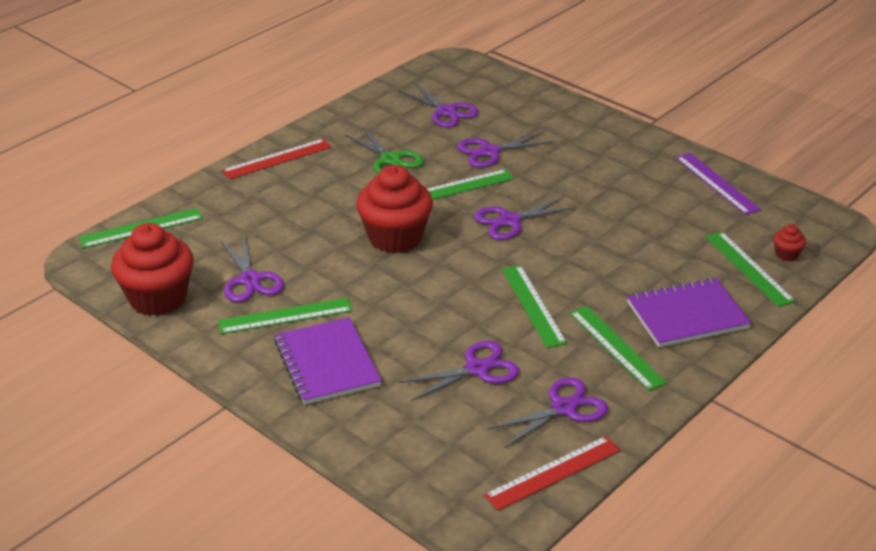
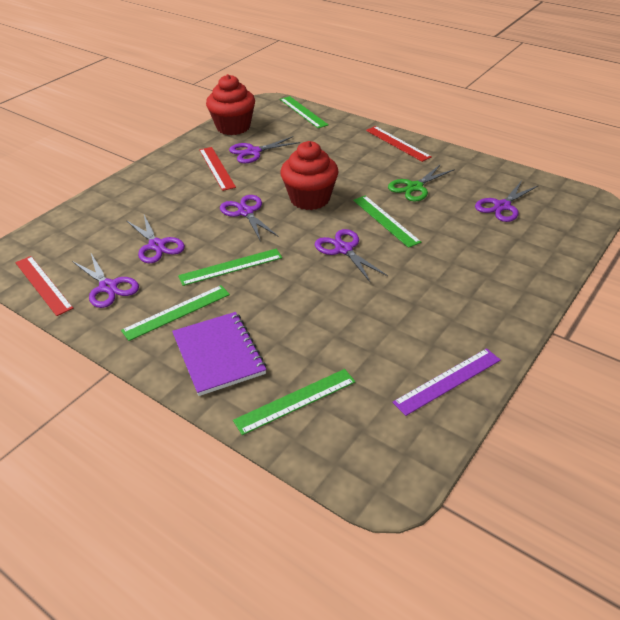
camera: 85 degrees right, 5 degrees up
(285, 316) = (217, 168): green ruler -> red ruler
(327, 363) = (168, 187): purple notebook -> none
(490, 152) = (447, 233): purple scissors -> purple scissors (246, 212)
(786, 254) = (324, 433): red cupcake -> none

